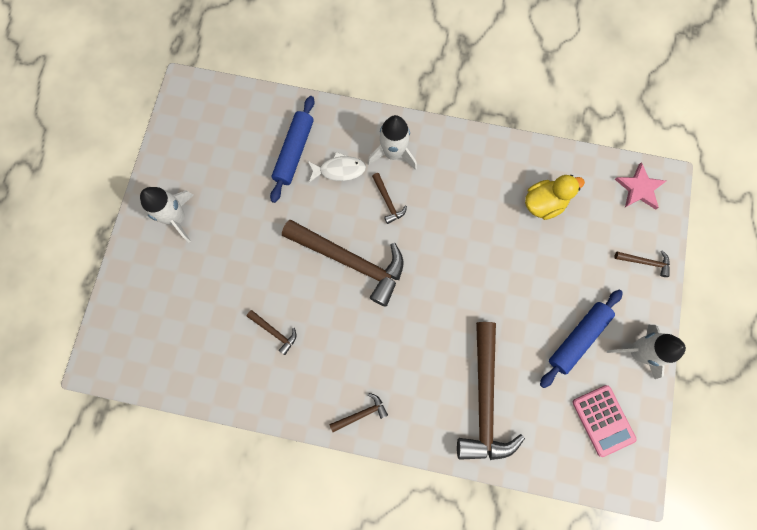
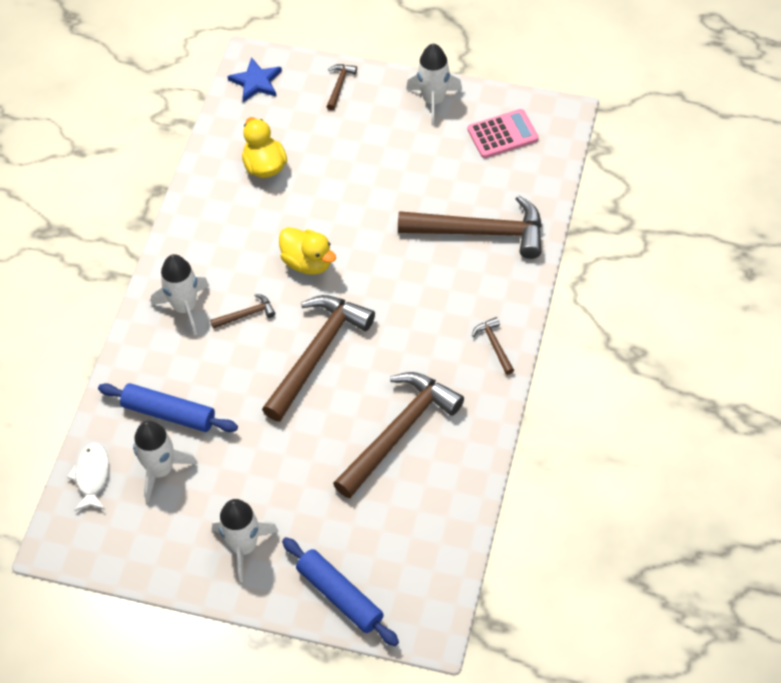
camera: 85 degrees left, 20 degrees down
(244, 152) = (161, 470): none -> white rocket
(274, 332) = (398, 432): brown hammer -> brown hammer, size x2.34
(339, 170) = (199, 364): white fish -> white fish (92, 476)
(442, 247) = (308, 263): none -> yellow duck
(577, 338) = (418, 148): blue rolling pin -> blue rolling pin (340, 596)
(639, 188) = (256, 82): pink star -> blue star

